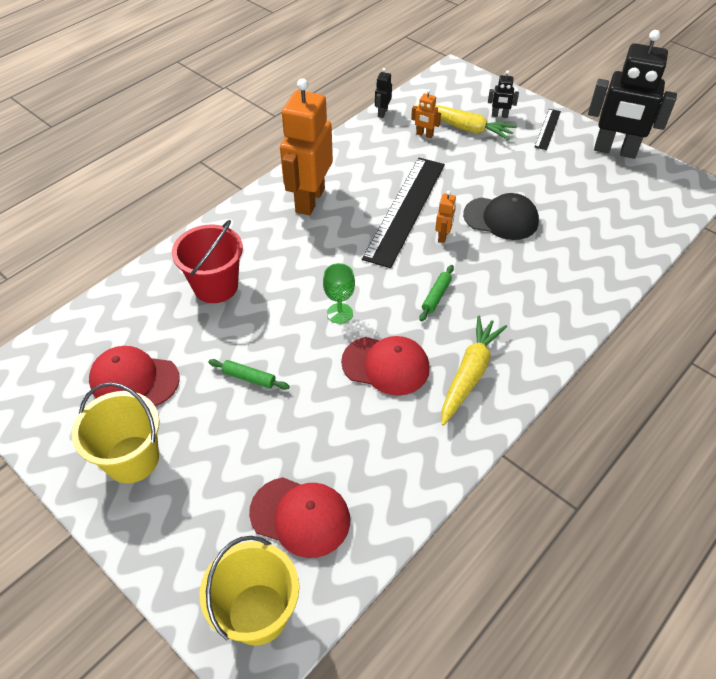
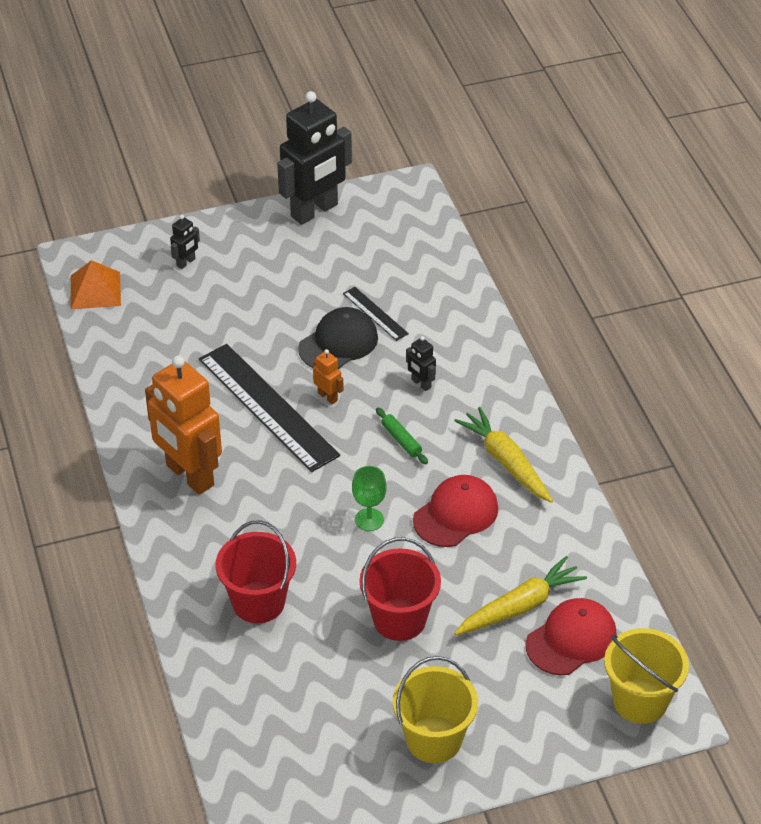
camera: 60 degrees left, 5 degrees down
(134, 380) = (338, 710): red cap -> none
(249, 378) = (399, 619): green rolling pin -> red bucket
(382, 113) = (94, 352): black robot -> black robot (421, 384)
(424, 135) = (164, 336): orange robot -> none
(435, 90) = (95, 290): none -> orange pyramid
(465, 128) = (181, 299): yellow carrot -> yellow carrot (520, 606)
(547, 129) = (240, 239): black ruler -> black ruler (375, 313)

